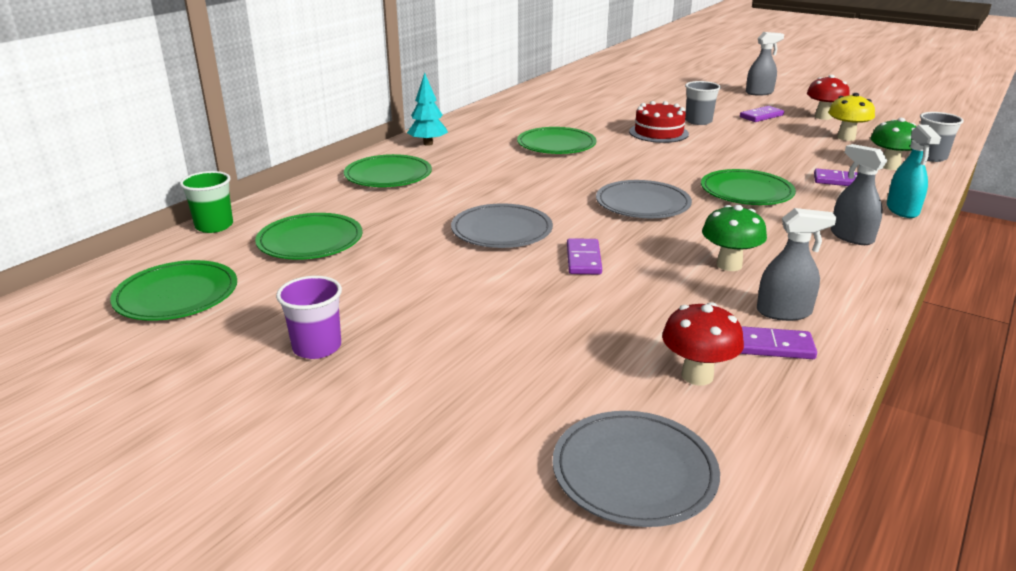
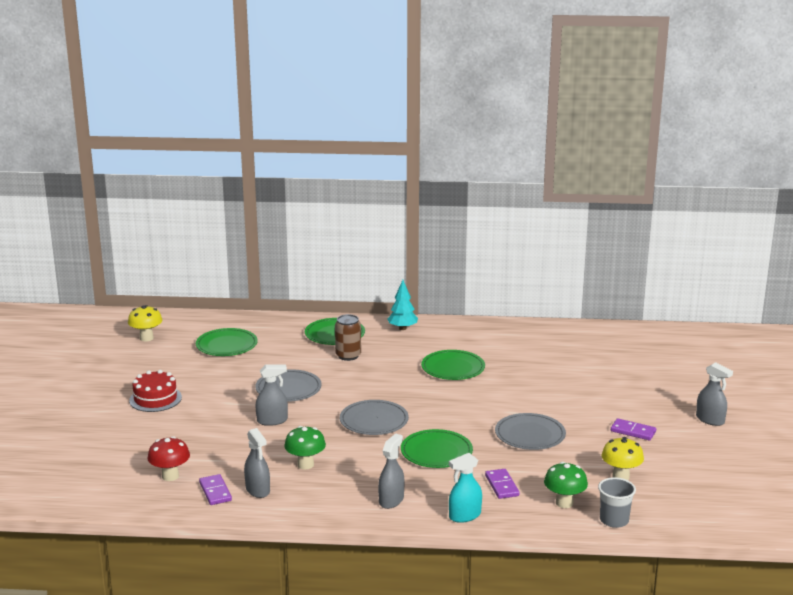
camera: 60 degrees right, 5 degrees down
(176, 295) = (146, 338): green plate -> yellow mushroom
(214, 226) = (221, 317): green cup -> none
(317, 347) = (127, 383): purple cup -> none
(456, 181) = (348, 356): none -> brown can
(583, 259) = (272, 421): purple domino -> grey spray bottle
(634, 472) = (84, 475): grey plate -> grey plate (530, 435)
(658, 133) = (528, 398): red cake -> red cake (155, 399)
(698, 121) = (580, 407): grey cup -> none
(823, 117) = (672, 459): red mushroom -> none

